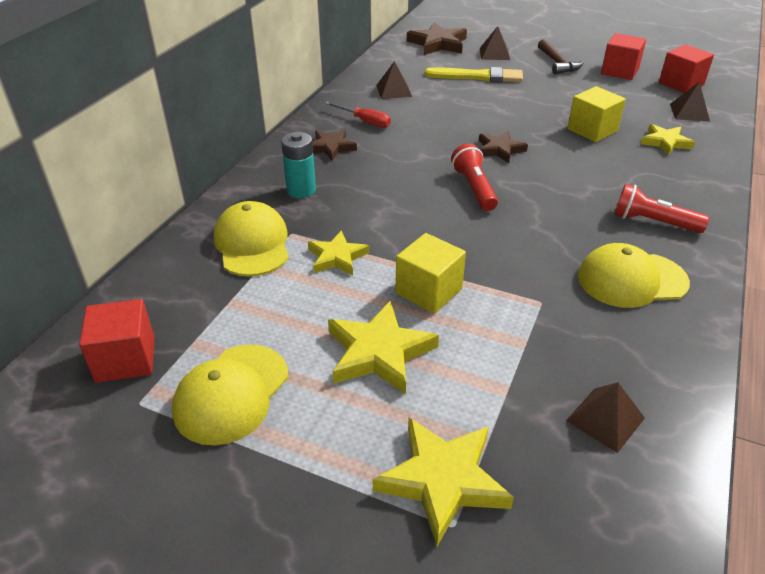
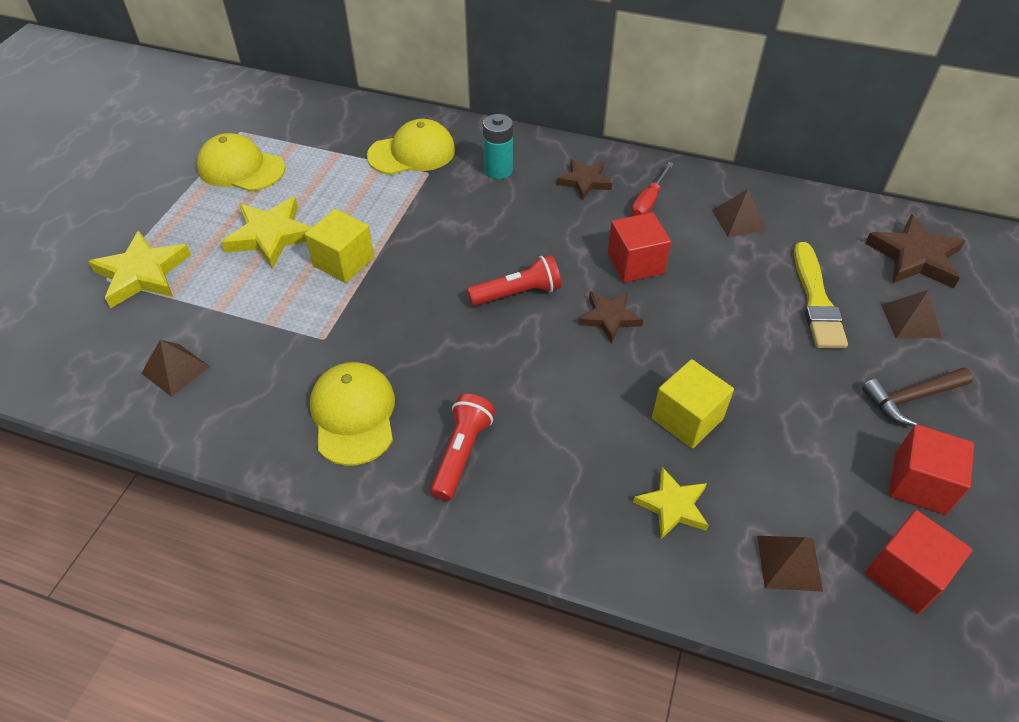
camera: 85 degrees right, 10 degrees up
(125, 359) = (281, 117): red cube -> red cube (635, 263)
(337, 257) = (393, 203): yellow star -> none

